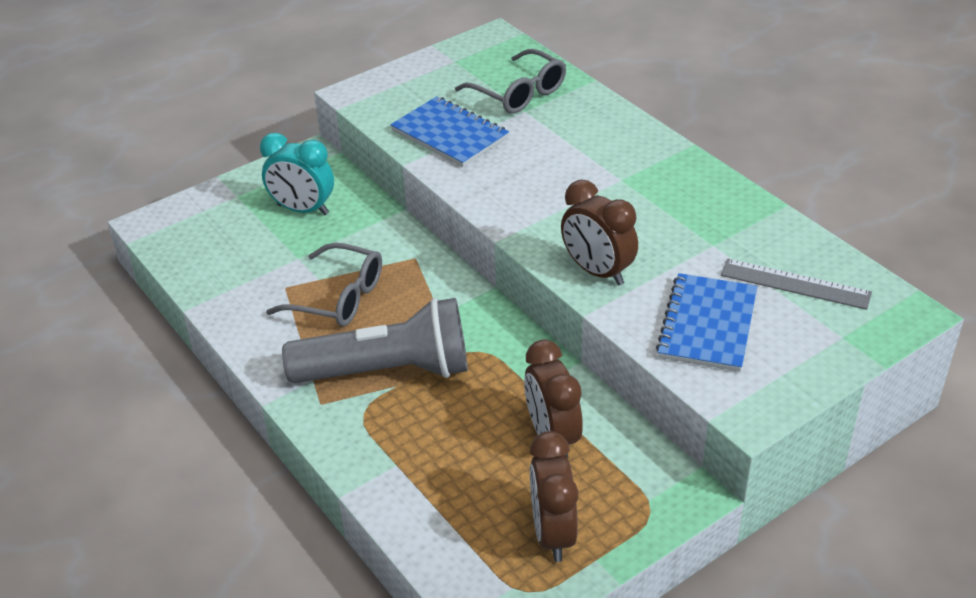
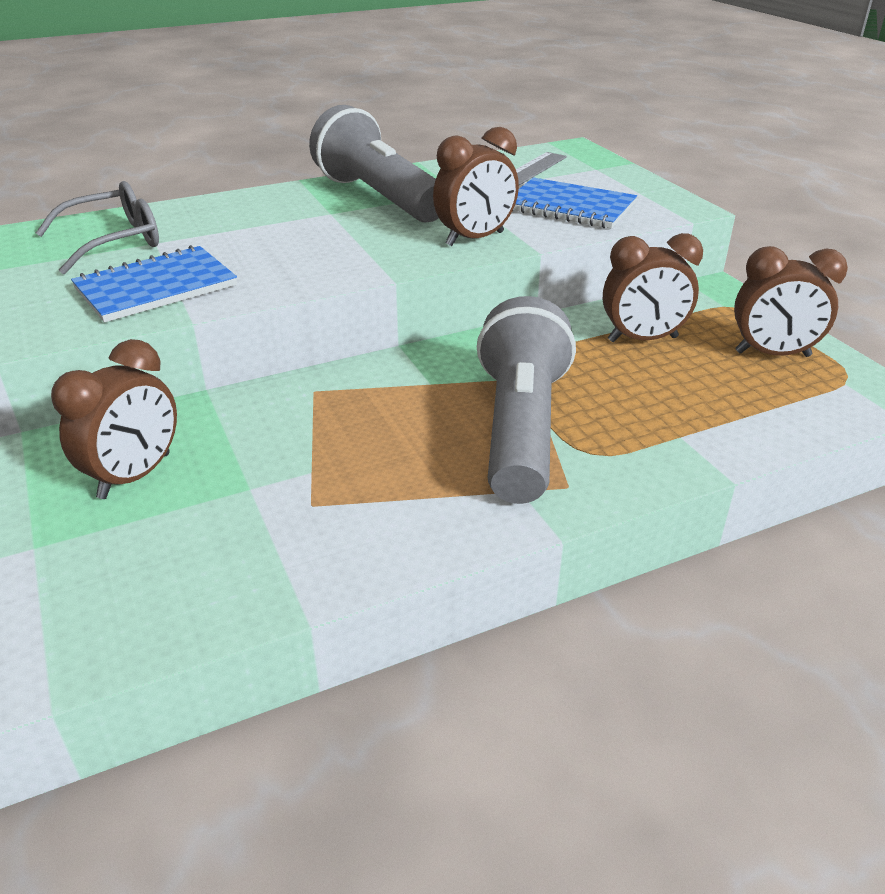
camera: 80 degrees left, 5 degrees down
(303, 209) = (135, 476): turquoise clock -> brown clock
(339, 298) = (362, 456): grey glasses -> none
(670, 198) = (378, 197): none -> grey flashlight

